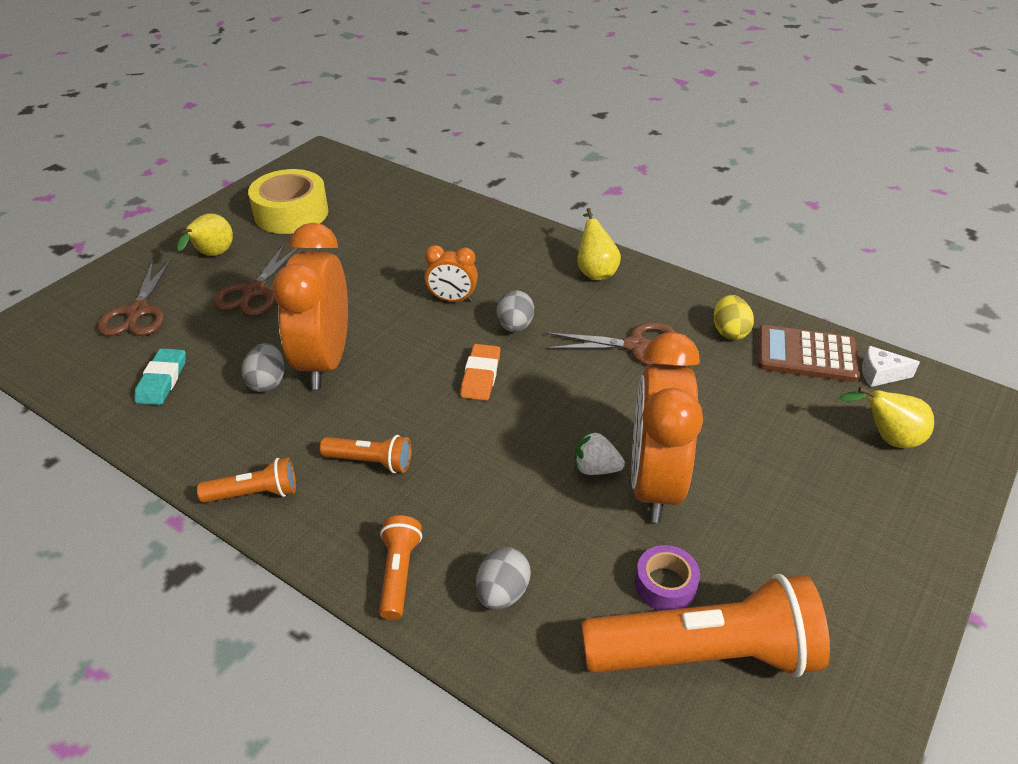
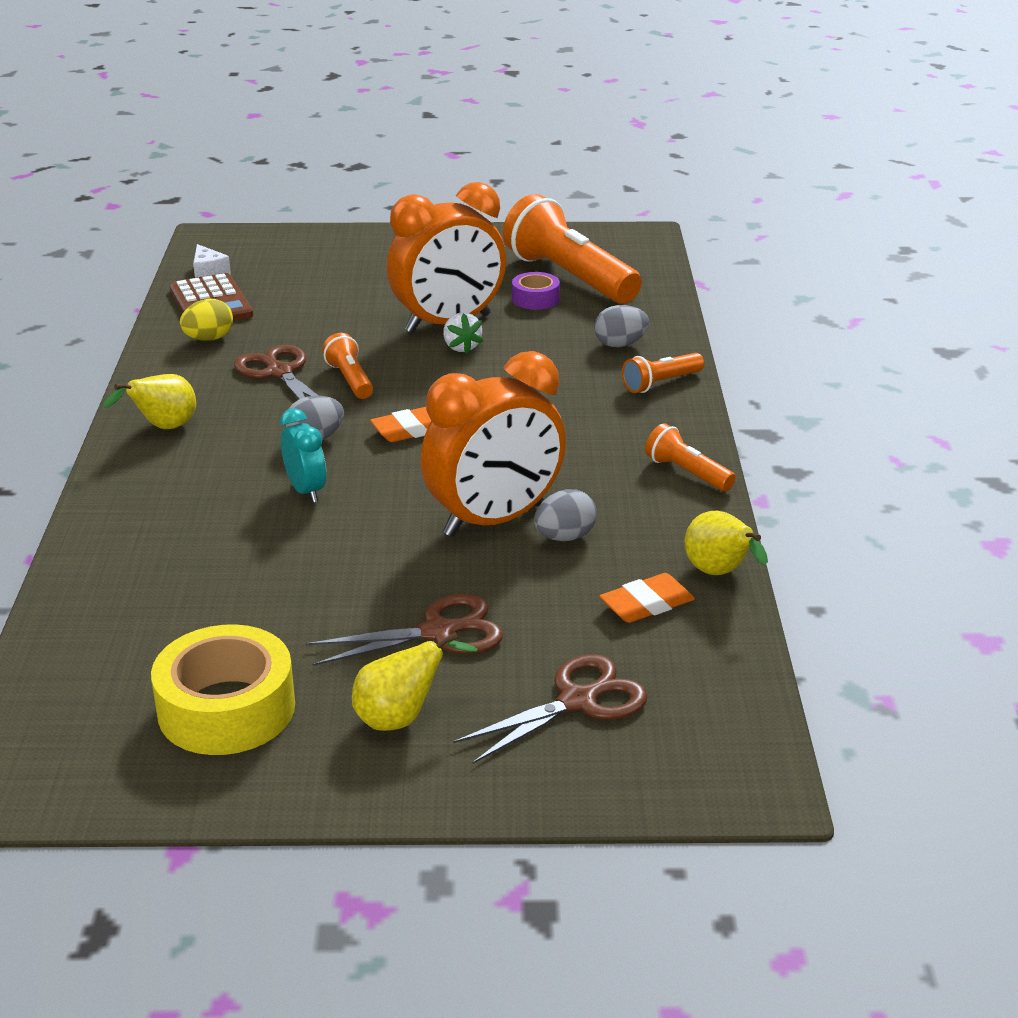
camera: 125 degrees left, 10 degrees down
(162, 380) = (647, 604): turquoise eraser -> orange eraser
(371, 461) = (582, 437): orange flashlight -> orange flashlight (350, 380)
(452, 299) = (306, 490): orange clock -> turquoise clock
(887, 438) = (291, 260): yellow pear -> yellow pear (720, 573)

